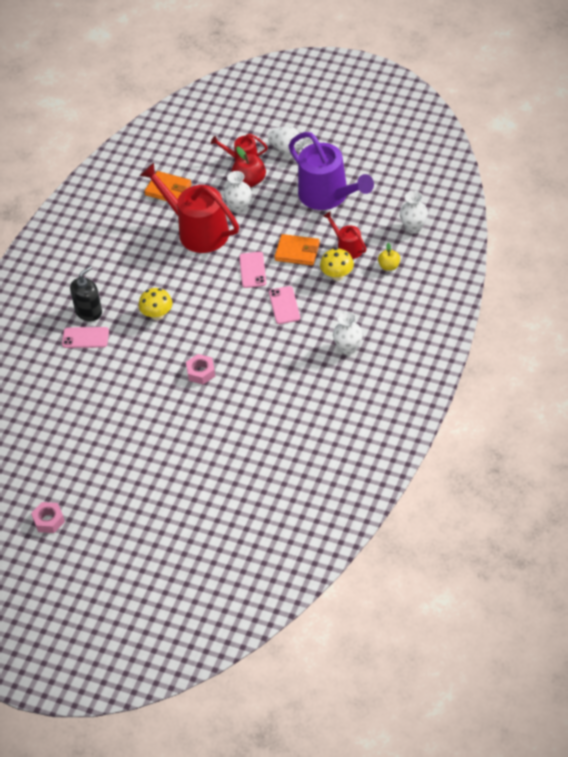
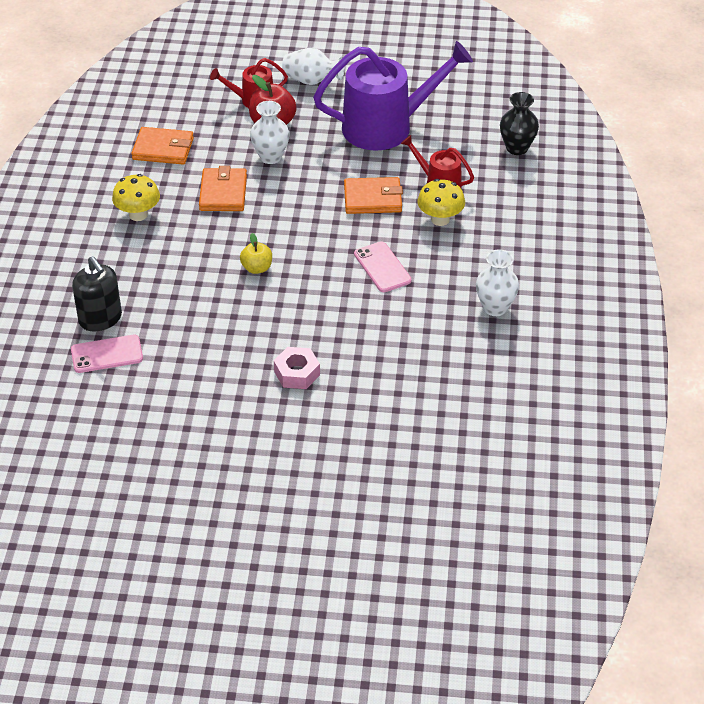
camera: 20 degrees left, 5 degrees down
(48, 520) = (134, 630): pink nut -> none
(89, 312) = (100, 319): black soap dispenser -> black soap dispenser turned 120 degrees clockwise
(157, 315) = (204, 307): yellow mushroom -> yellow mushroom (138, 214)
(197, 231) = (223, 193): red watering can -> orange wallet
(252, 270) = (319, 230): pink phone -> none
(328, 196) = (386, 127): purple watering can -> purple watering can turned 45 degrees counterclockwise
(389, 266) = (505, 198): yellow apple -> yellow apple (257, 268)
(414, 227) = (517, 148): white vase -> black vase

